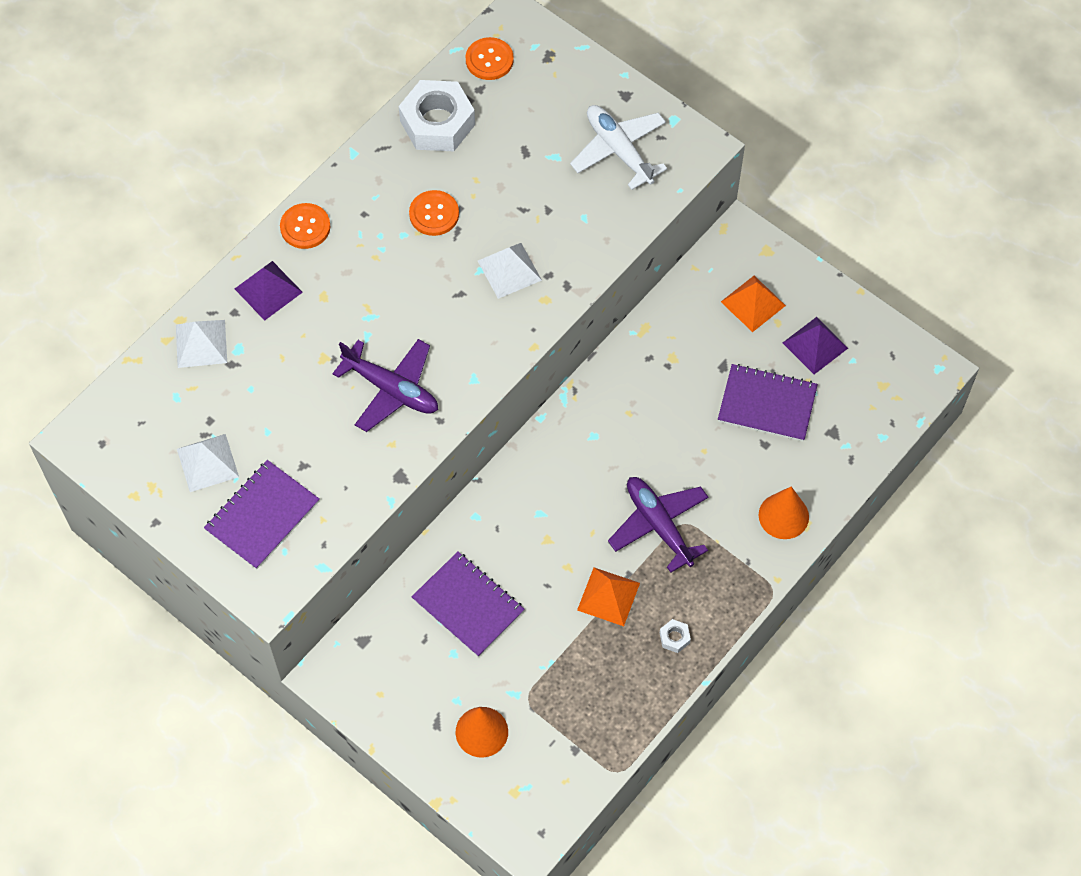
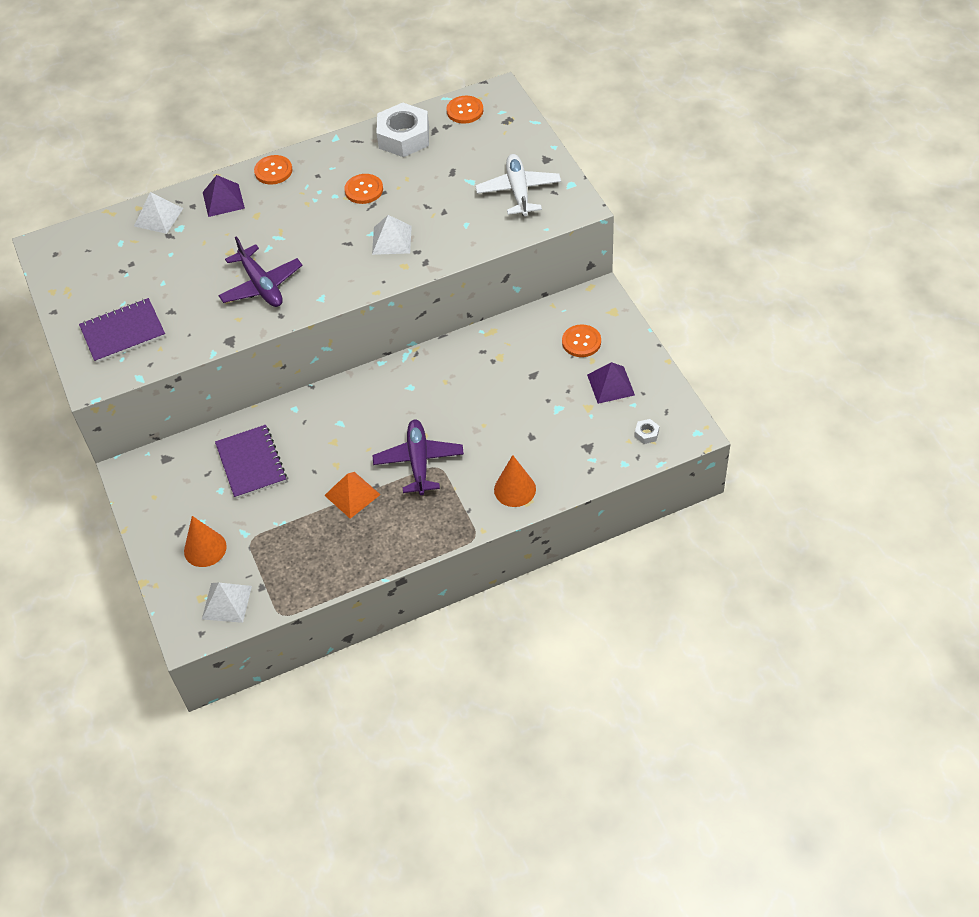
camera: 30 degrees right, 10 degrees down
(207, 462) = (111, 288): white pyramid -> white pyramid (227, 602)
(674, 638) = (381, 540): white nut -> white nut (646, 434)
(753, 303) = (581, 342): orange pyramid -> orange button
(767, 404) = (549, 411): purple notebook -> none

